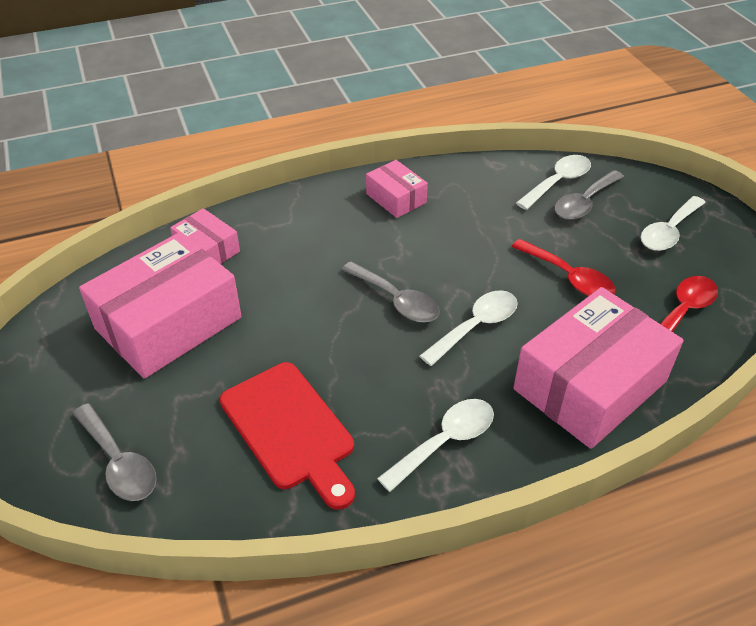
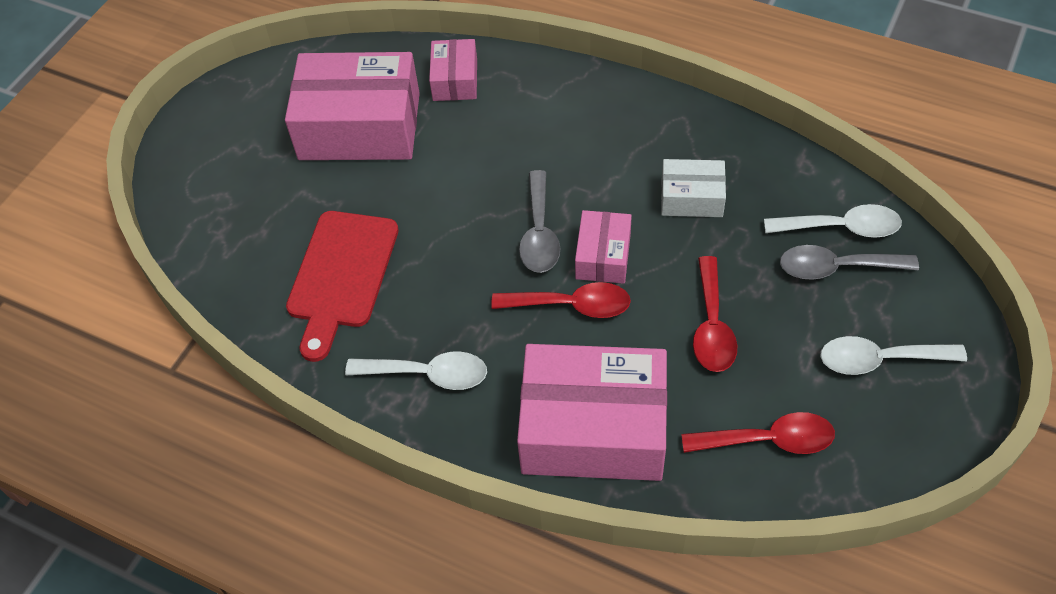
camera: 50 degrees right, 10 degrees up
(118, 462) = (221, 211): grey spoon -> none
(396, 198) = (662, 136): pink box -> pink box (603, 256)
(459, 219) = (691, 198): none -> white box
(476, 327) = (571, 305): white spoon -> red spoon

